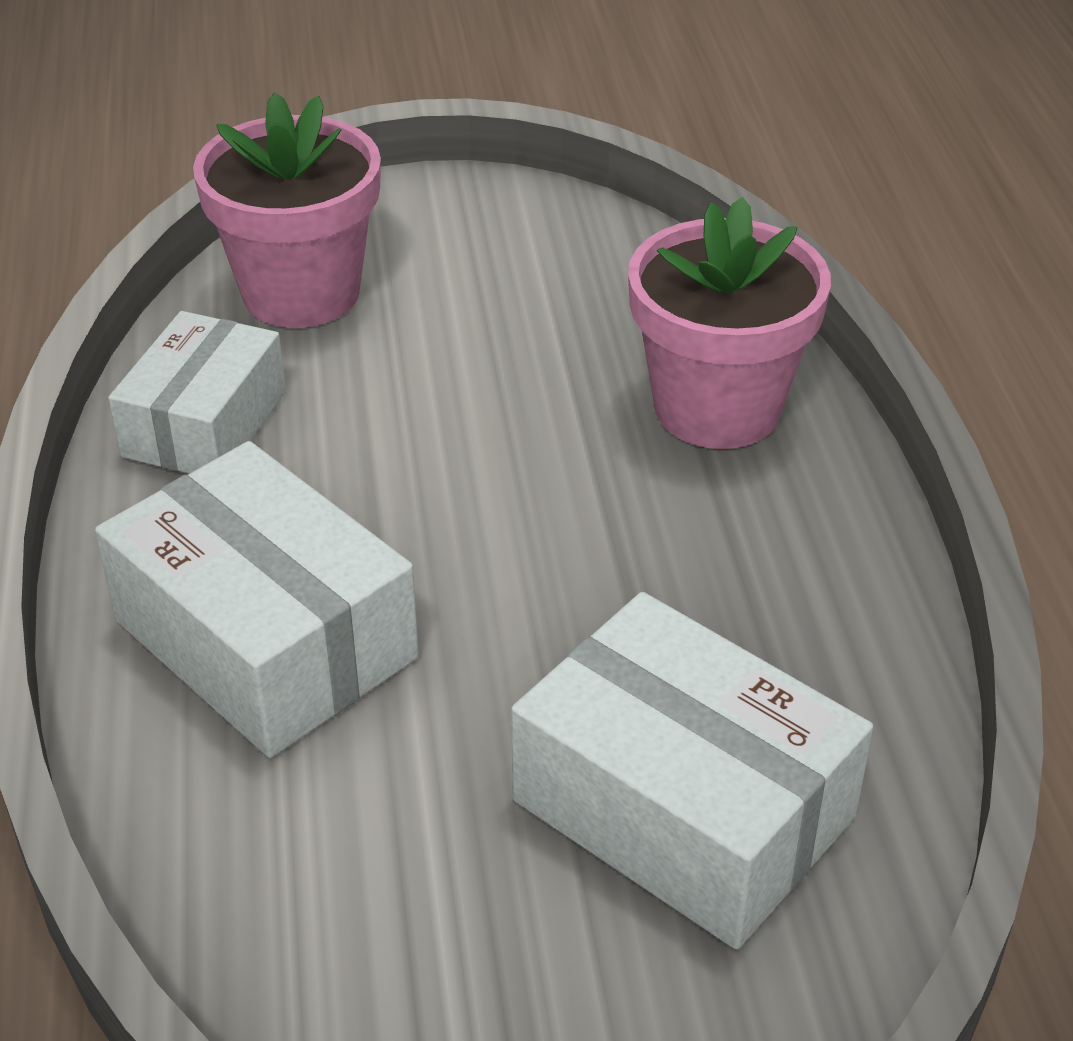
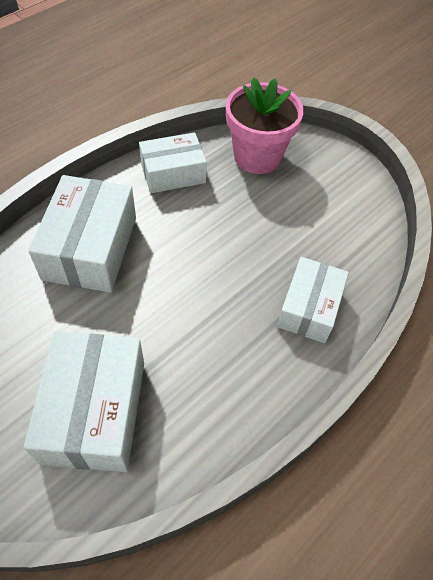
camera: 50 degrees right, 15 degrees up
(717, 408) = (309, 308): pink flower pot -> white box

